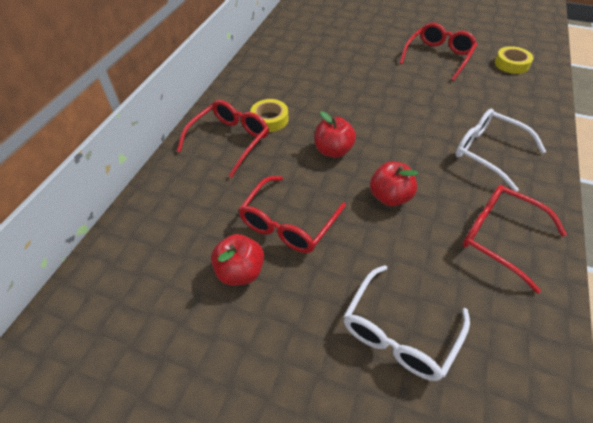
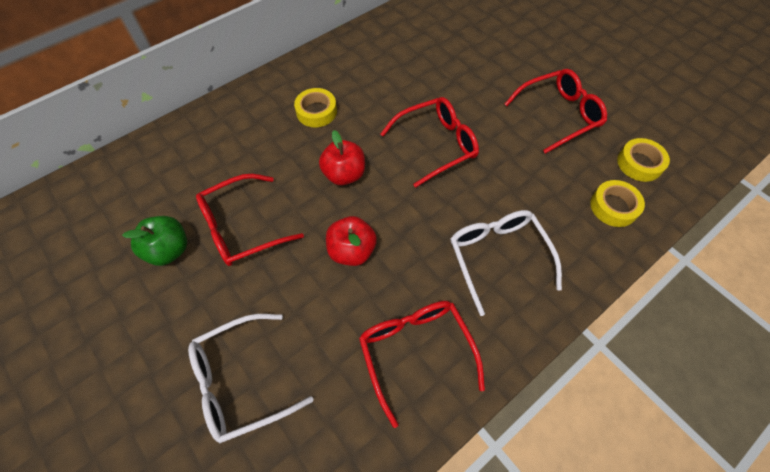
camera: 30 degrees right, 10 degrees up
(230, 141) = (263, 118): red glasses -> red glasses (436, 145)
(240, 271) = (169, 250): red apple -> green apple
(522, 93) = (613, 207): none -> yellow tape

